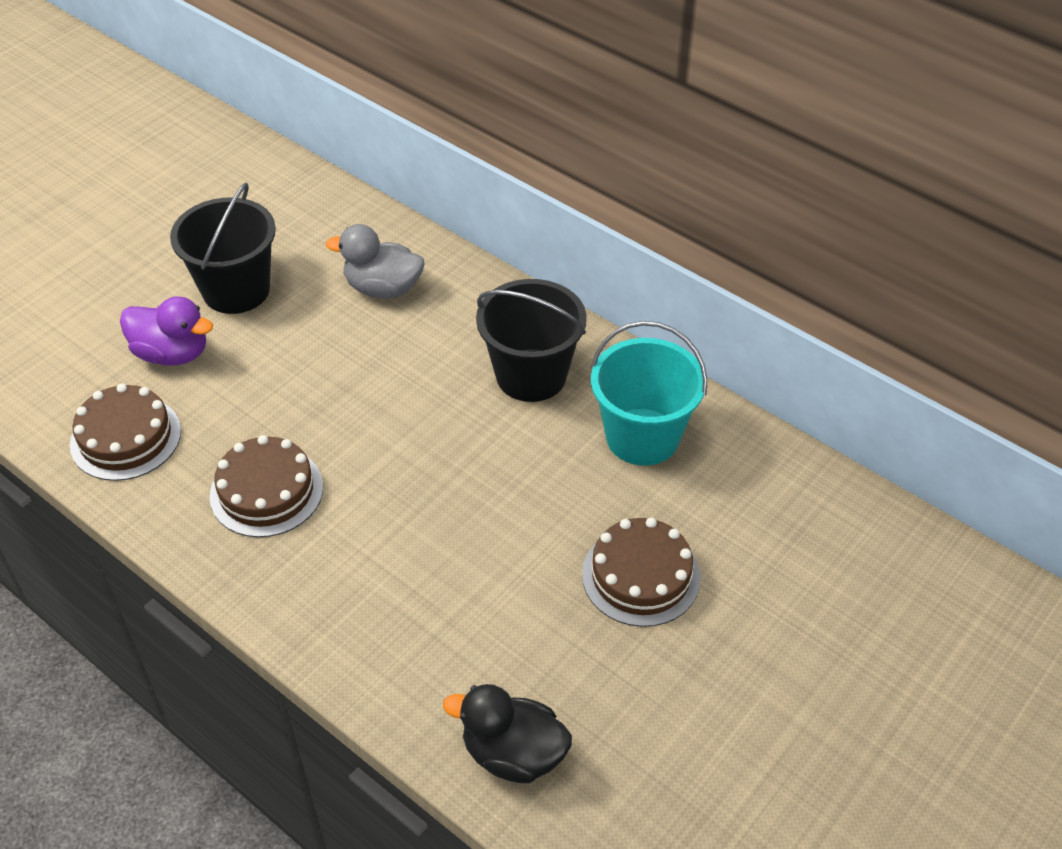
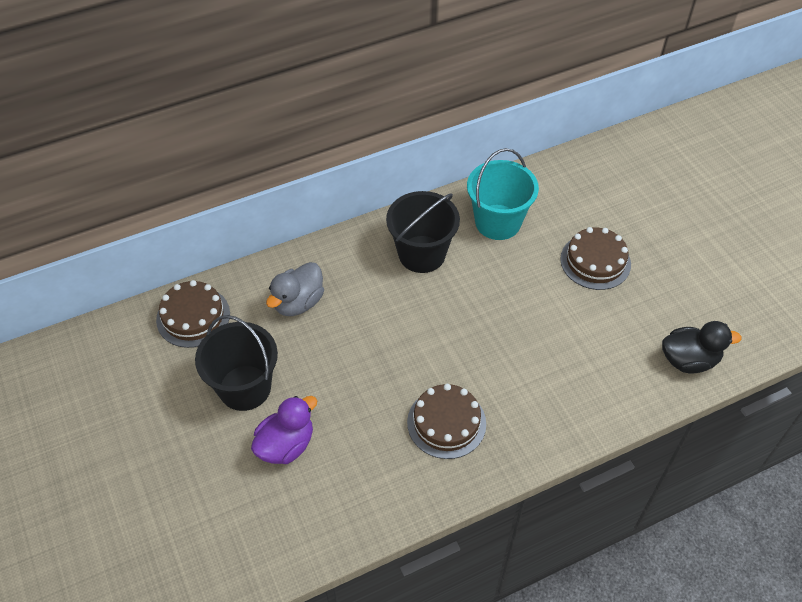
camera: 65 degrees left, 5 degrees up
(126, 437) = (354, 495): brown cake -> brown cake (193, 316)
(513, 754) = (689, 360): black duck -> black duck turned 135 degrees counterclockwise

